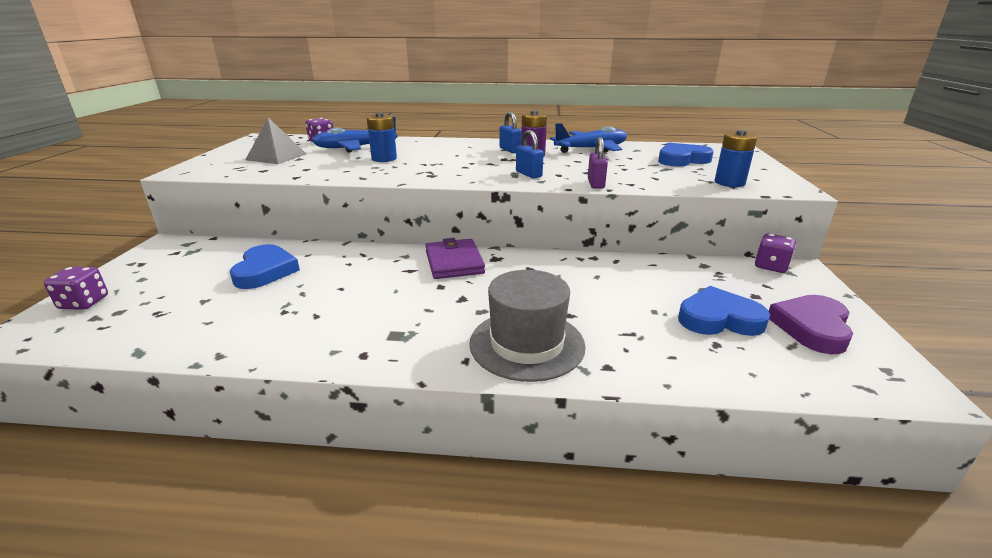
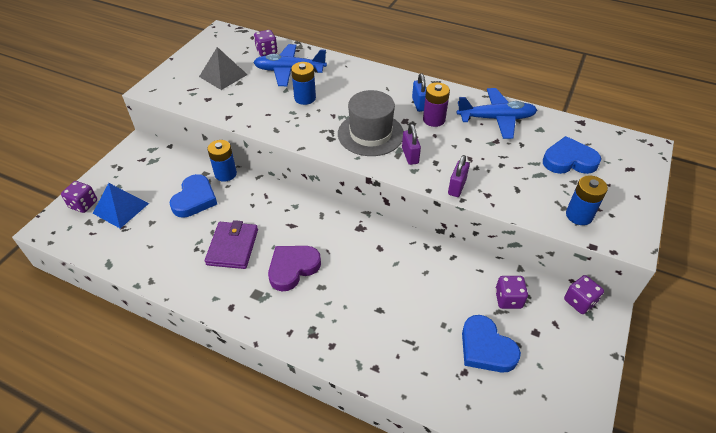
camera: 20 degrees right, 20 degrees up
(150, 296) = (121, 208): none -> blue pyramid
(300, 246) = (225, 174): none -> blue battery
(454, 262) = (327, 224): purple wallet -> purple wallet (232, 247)
(527, 344) = (335, 330): grey hat -> grey hat (370, 134)
(528, 174) = (410, 156): blue padlock -> purple padlock
(702, 278) = (508, 299): none -> purple dice
(719, 319) = (486, 348): blue heart -> blue heart turned 150 degrees counterclockwise
(811, 327) = (550, 379): purple heart -> purple heart (293, 268)

